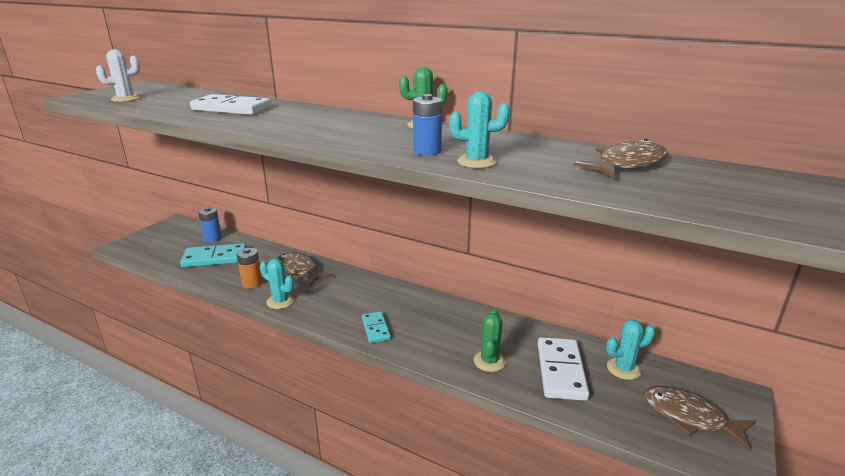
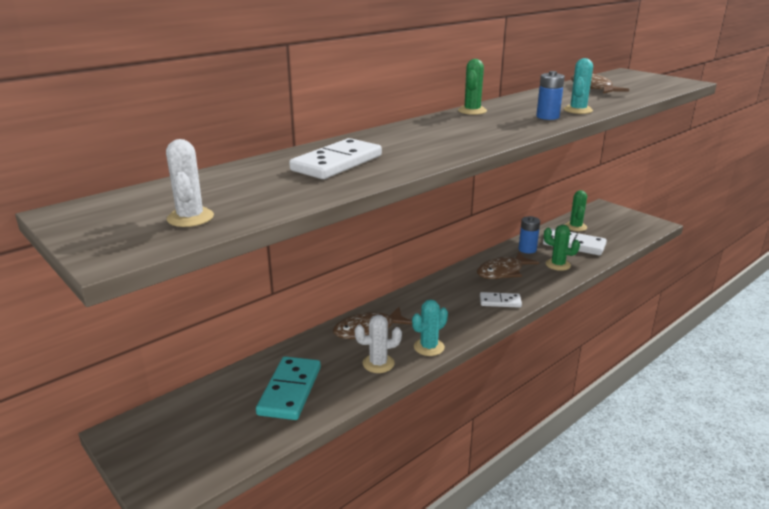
camera: 70 degrees left, 0 degrees up
(213, 238) = (223, 392): blue battery -> blue battery (527, 249)
(252, 283) = (378, 363): orange battery -> white cactus
(375, 329) = (500, 302): turquoise domino -> white domino
(623, 368) = (575, 227): turquoise cactus -> green cactus
(689, 417) = (621, 223): brown fish -> brown fish (503, 272)

